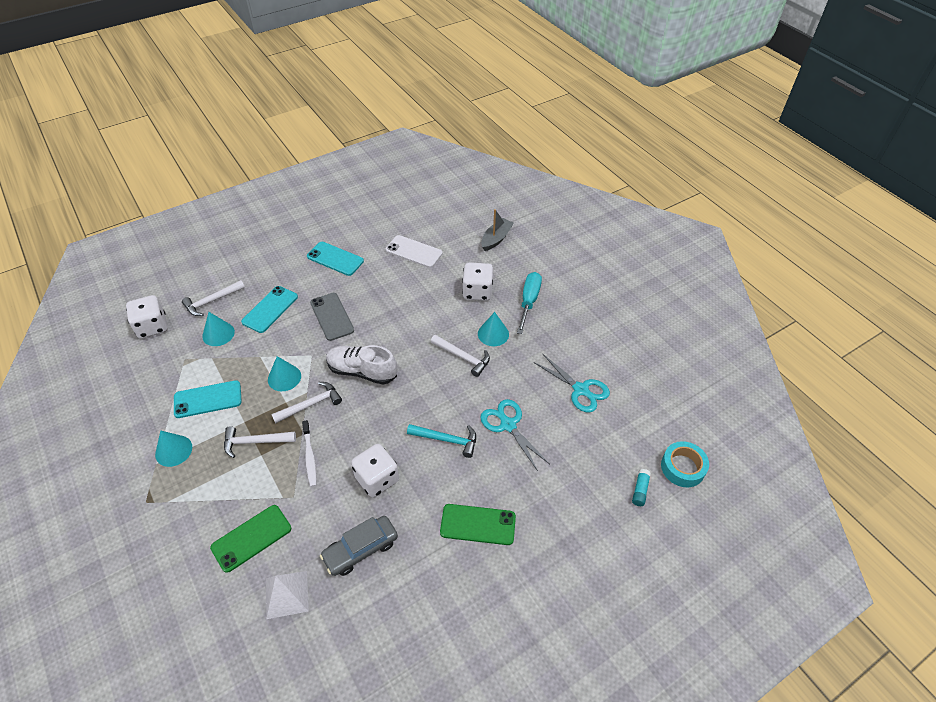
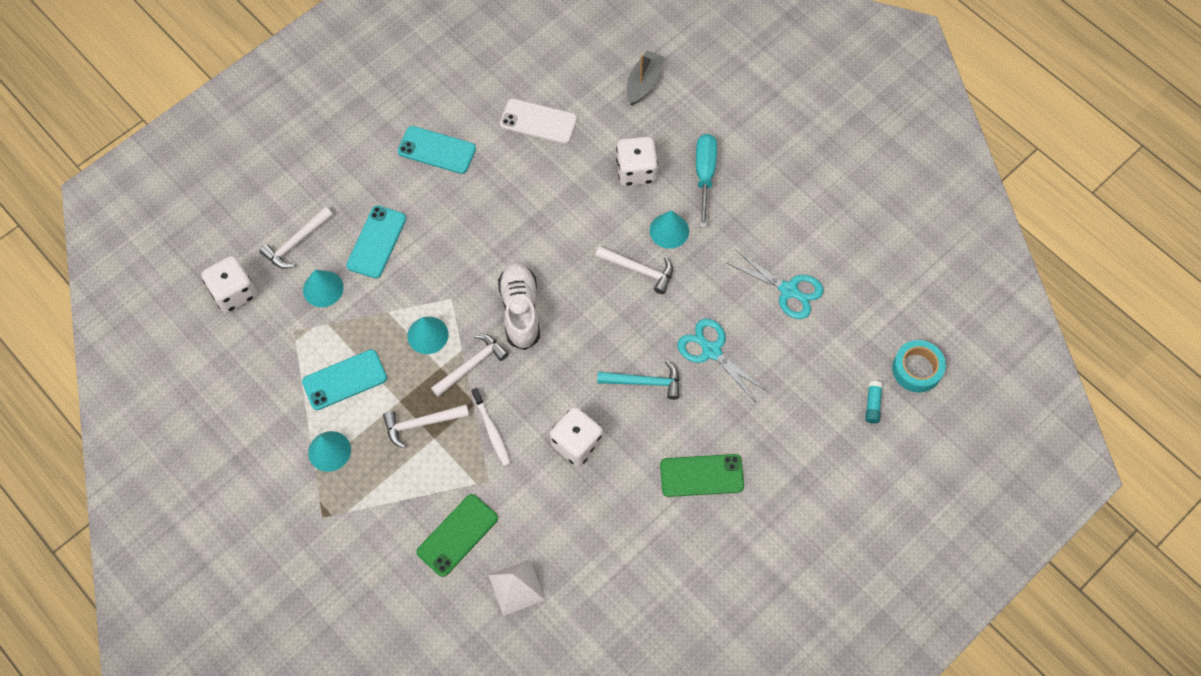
camera: 10 degrees left, 15 degrees up
(332, 316) = (459, 239): grey phone -> none
(361, 549) = (581, 526): grey car -> none
(362, 371) = (520, 310): white shoe -> white shoe turned 75 degrees clockwise

